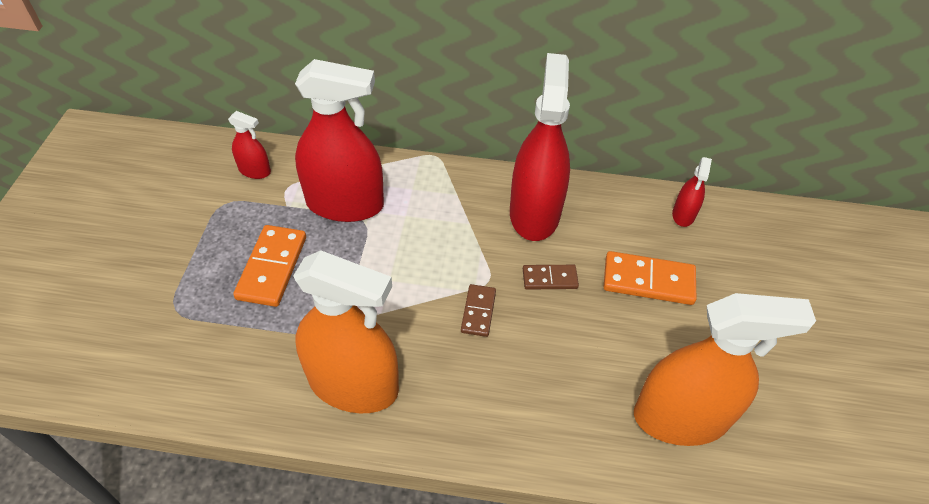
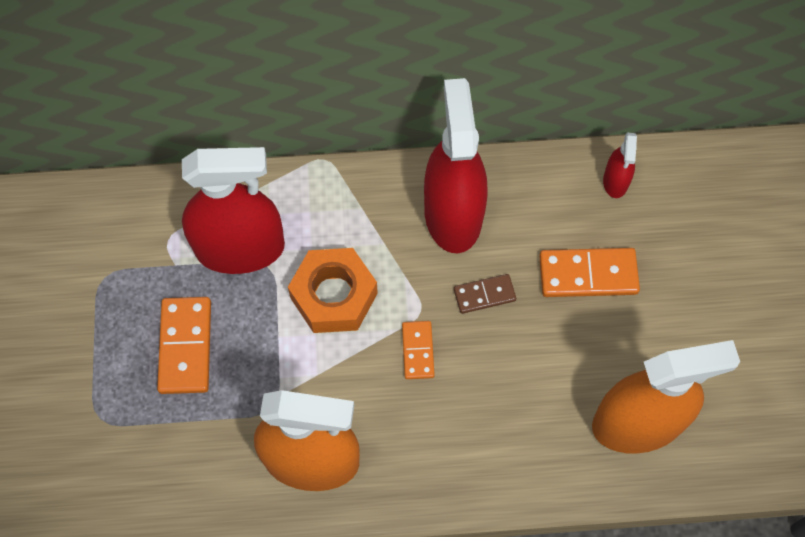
camera: 10 degrees left, 15 degrees up
(255, 171) = (123, 225): red spray bottle -> none
(414, 254) = (334, 296): none -> orange nut
(478, 311) = (417, 351): brown domino -> orange domino

